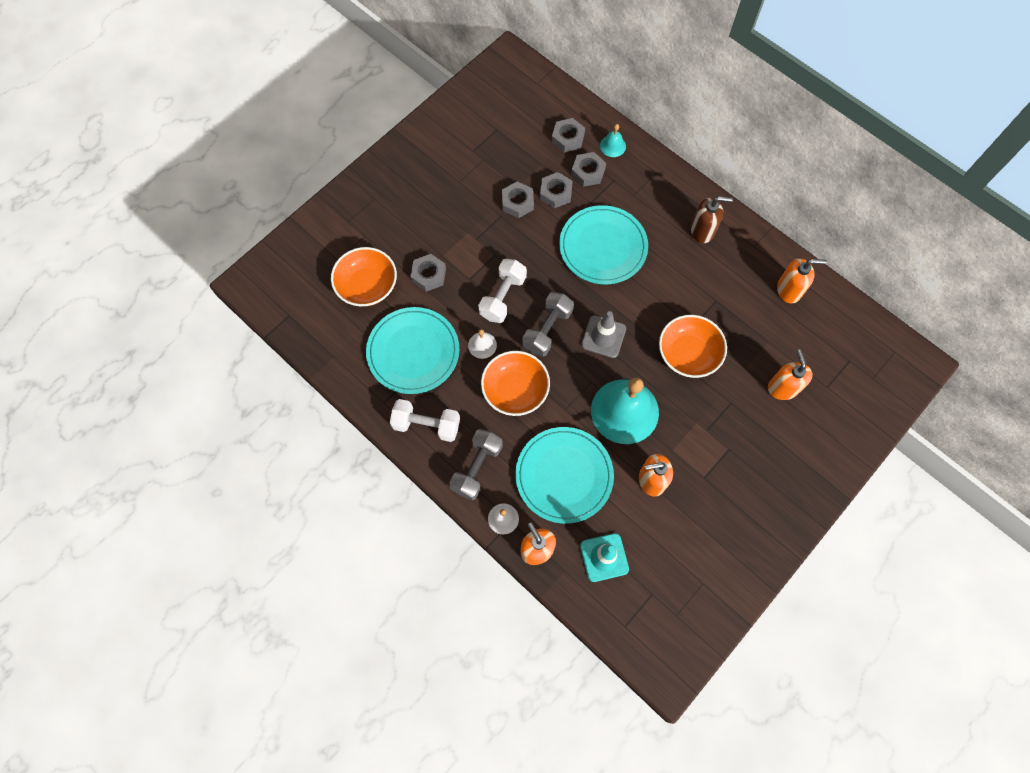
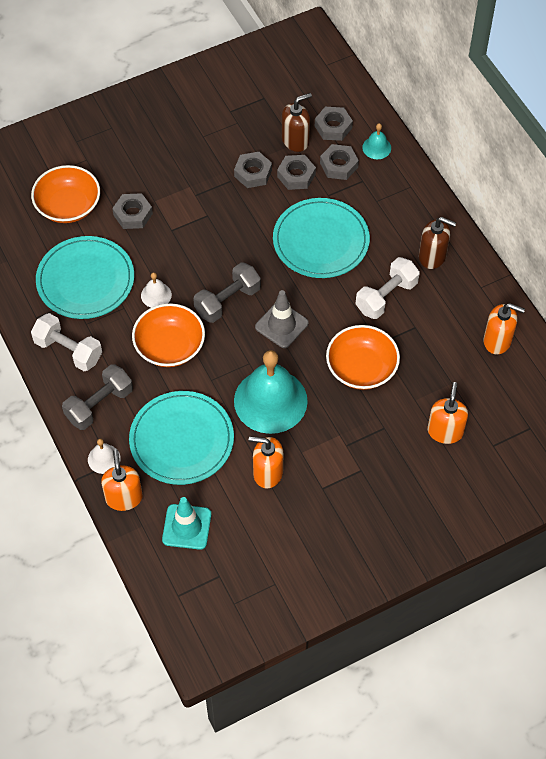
camera: 20 degrees right, 10 degrees down
(503, 297) = (197, 257): white dumbbell -> white dumbbell (386, 297)
(541, 160) = (295, 140): none -> brown soap dispenser

